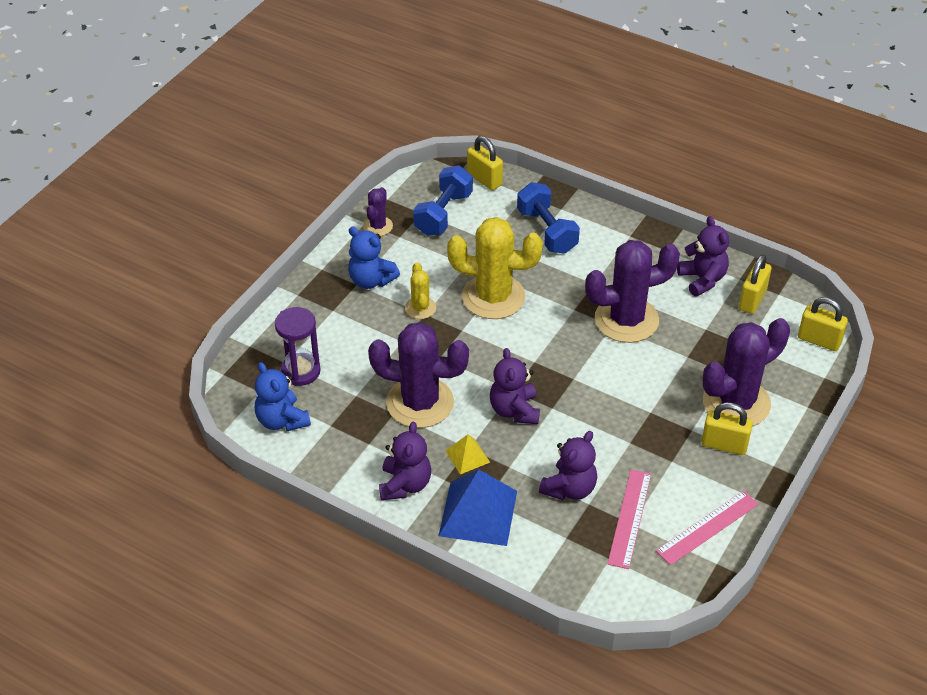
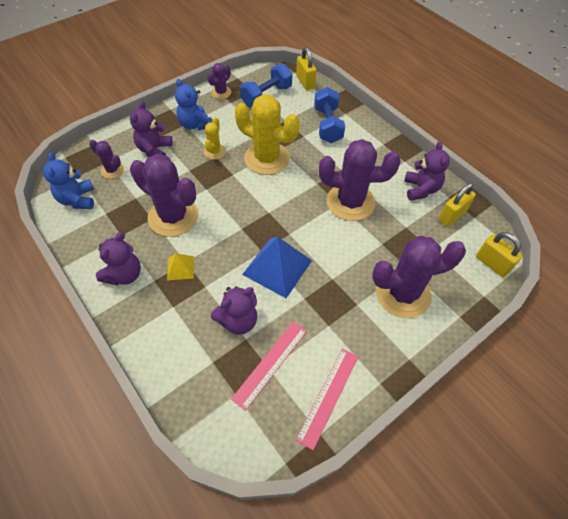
camera: 20 degrees right, 10 degrees up
(300, 371) = (112, 170): purple hourglass -> purple cactus
(478, 513) = (160, 316): blue pyramid -> blue pyramid (277, 267)
(514, 410) = (234, 244): purple teddy bear -> purple teddy bear (154, 150)
(707, 527) = (328, 396): pink ruler -> pink ruler turned 45 degrees counterclockwise
(724, 445) = (376, 326): yellow padlock -> none

